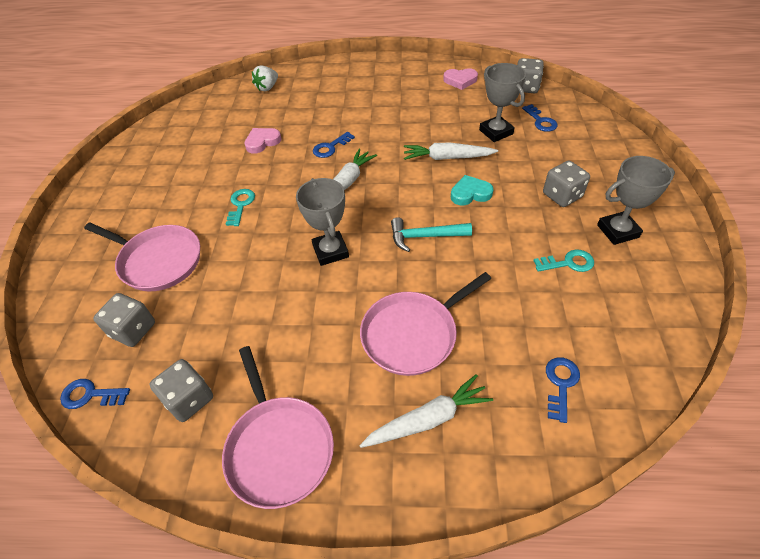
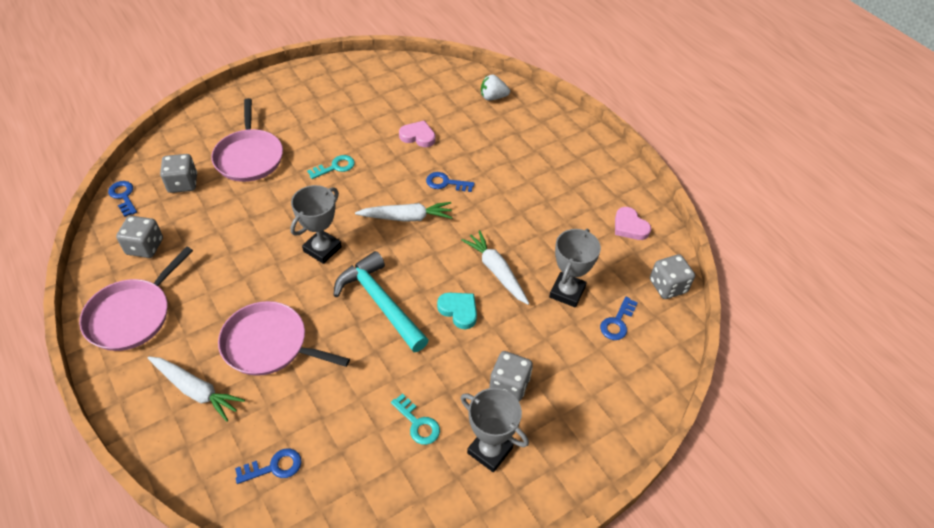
camera: 50 degrees right, 0 degrees up
(425, 236) = (380, 303): turquoise hammer -> turquoise hammer, size x1.53

